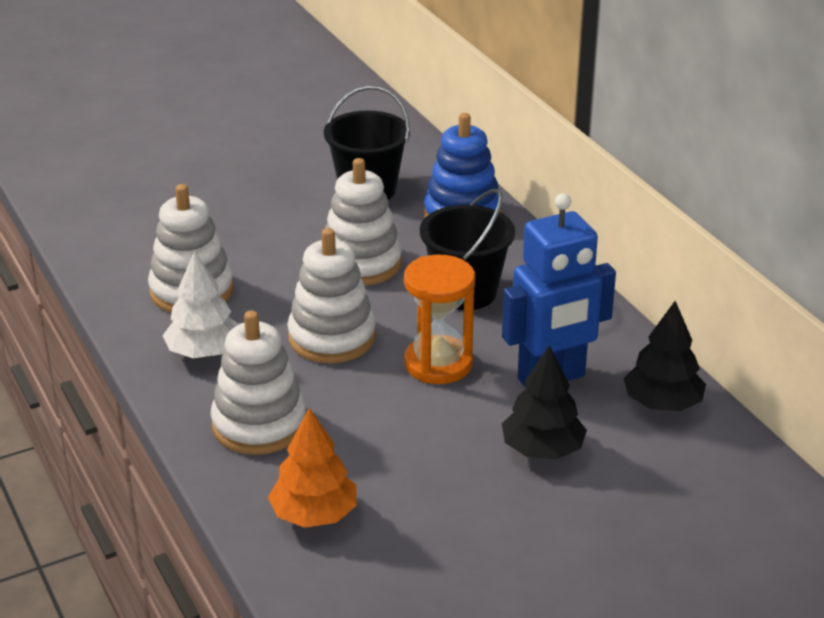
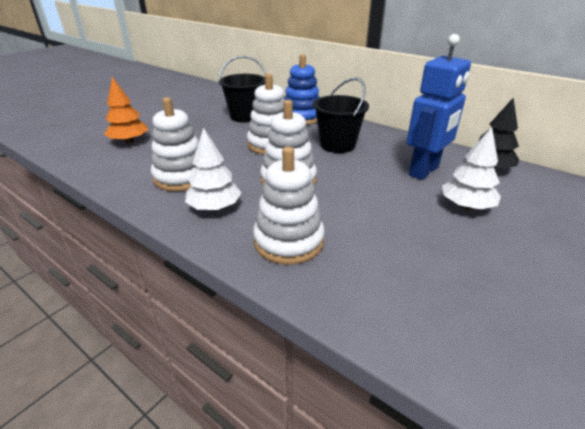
camera: 25 degrees left, 0 degrees up
(314, 514) = (384, 292): orange tree -> orange tree (129, 141)
(438, 364) = (360, 179): orange hourglass -> none
(542, 450) = (466, 206): black tree -> white tree

